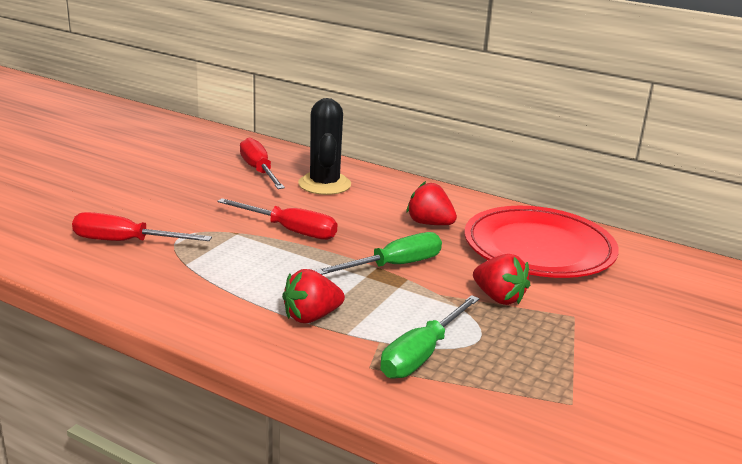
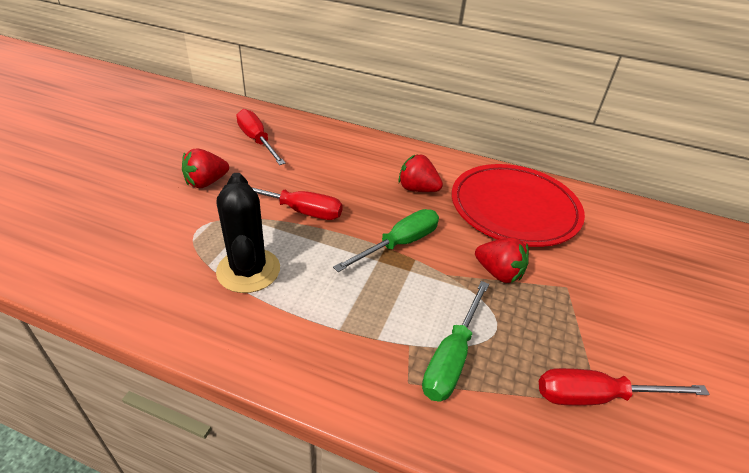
camera: 10 degrees left, 15 degrees up
(125, 242) = (145, 242): red screwdriver -> red screwdriver (596, 396)
(311, 317) = (339, 321): red strawberry -> red strawberry (206, 182)
(324, 184) = (317, 151): black cactus -> black cactus (248, 270)

